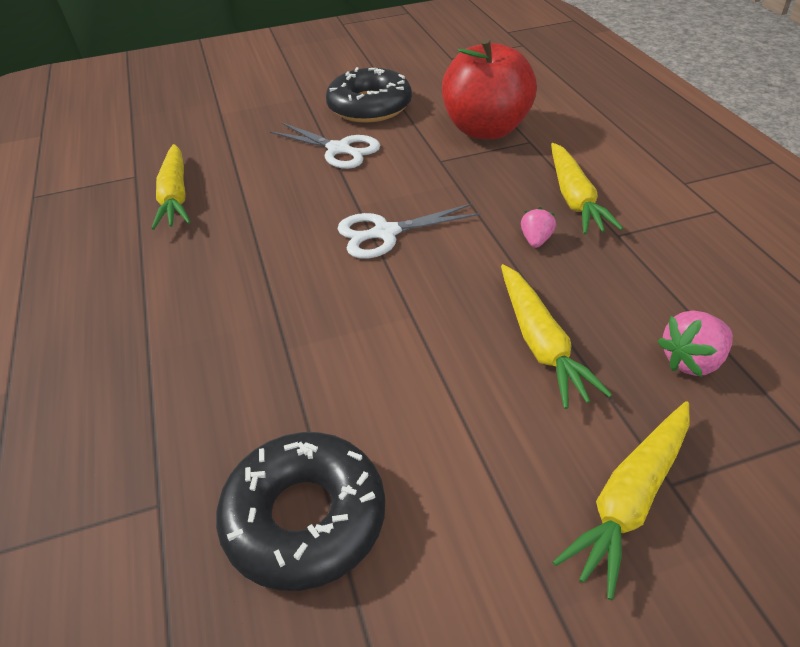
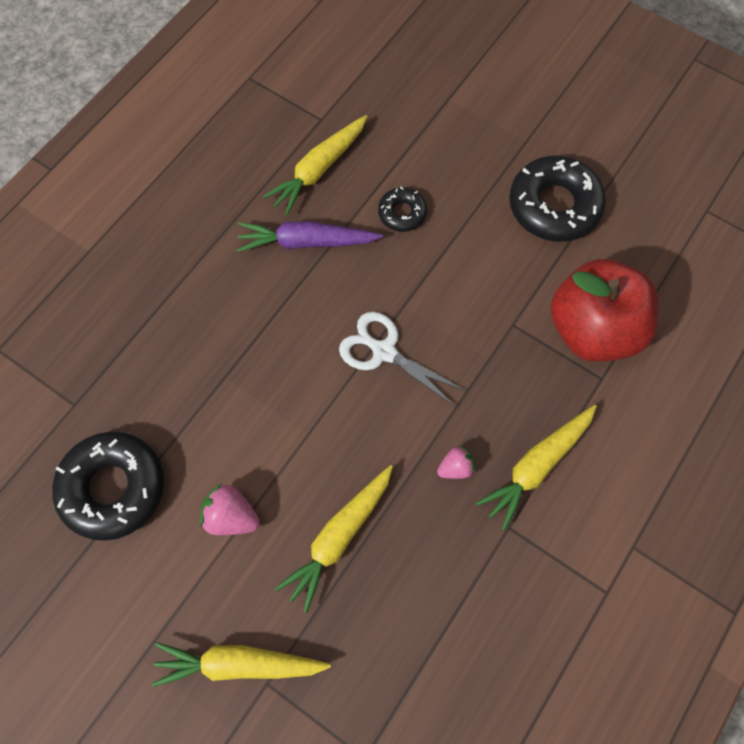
camera: 50 degrees right, 25 degrees up
(227, 232) = (306, 242): none -> purple carrot
(277, 171) = (402, 213): none -> black donut
(338, 149) = (467, 233): white scissors -> none
(692, 361) = (390, 650): pink strawberry -> pink strawberry (231, 516)

